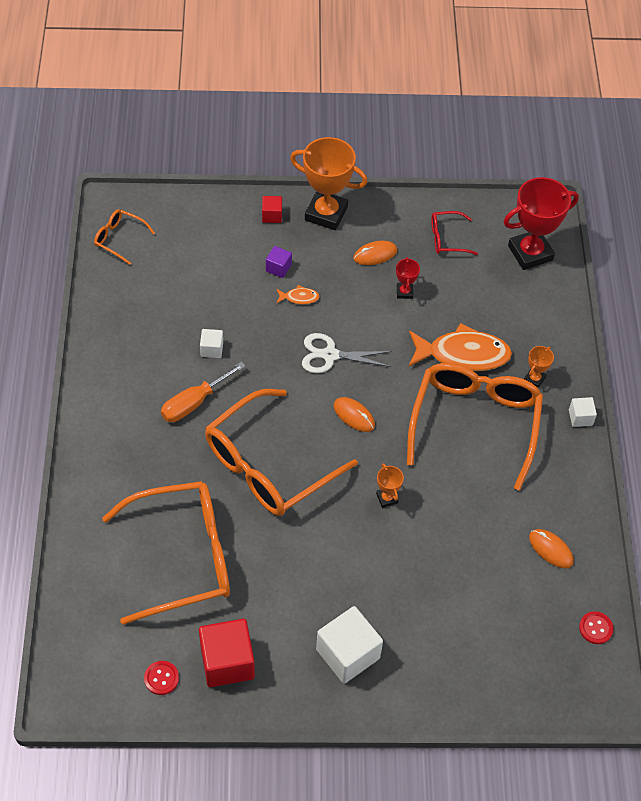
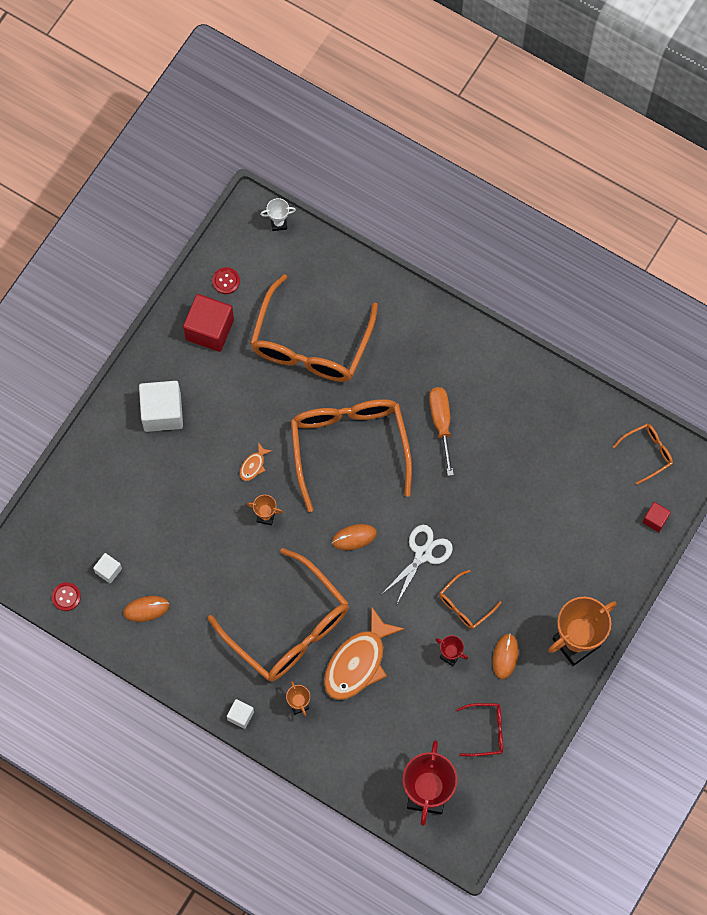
camera: 125 degrees right, 15 degrees up
(61, 664) = (279, 223): none -> white trophy
(212, 349) = (485, 465): white cube -> white cube (108, 570)
(272, 215) = (600, 594): red cube -> red cube (655, 519)
(278, 268) = (538, 566): purple cube -> none
(299, 297) = (496, 564): orange fish -> orange fish (253, 465)
(352, 303) = (465, 605): none -> orange glasses
(447, 238) = (486, 731): red glasses -> red glasses turned 60 degrees clockwise

